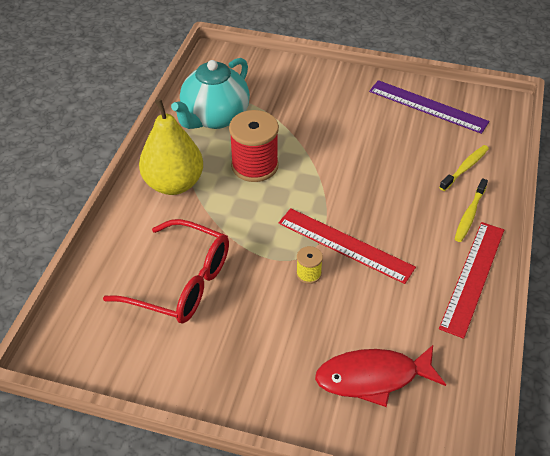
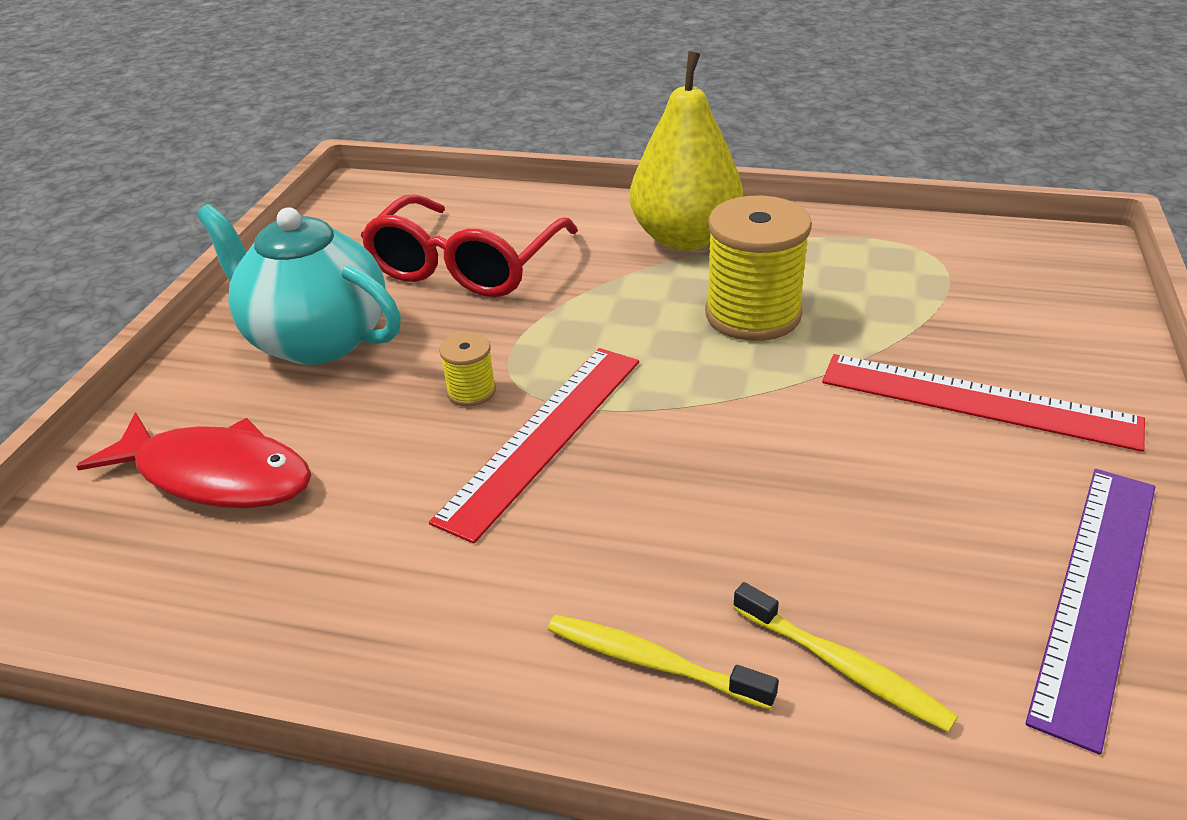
camera: 90 degrees right, 10 degrees down
(214, 117) = (878, 261): turquoise teapot -> turquoise teapot (316, 339)
(254, 166) = (753, 314): red spool -> yellow spool
(373, 377) = (216, 475): red fish -> red fish turned 120 degrees clockwise
(473, 277) = (434, 651): red ruler -> red ruler (977, 401)

